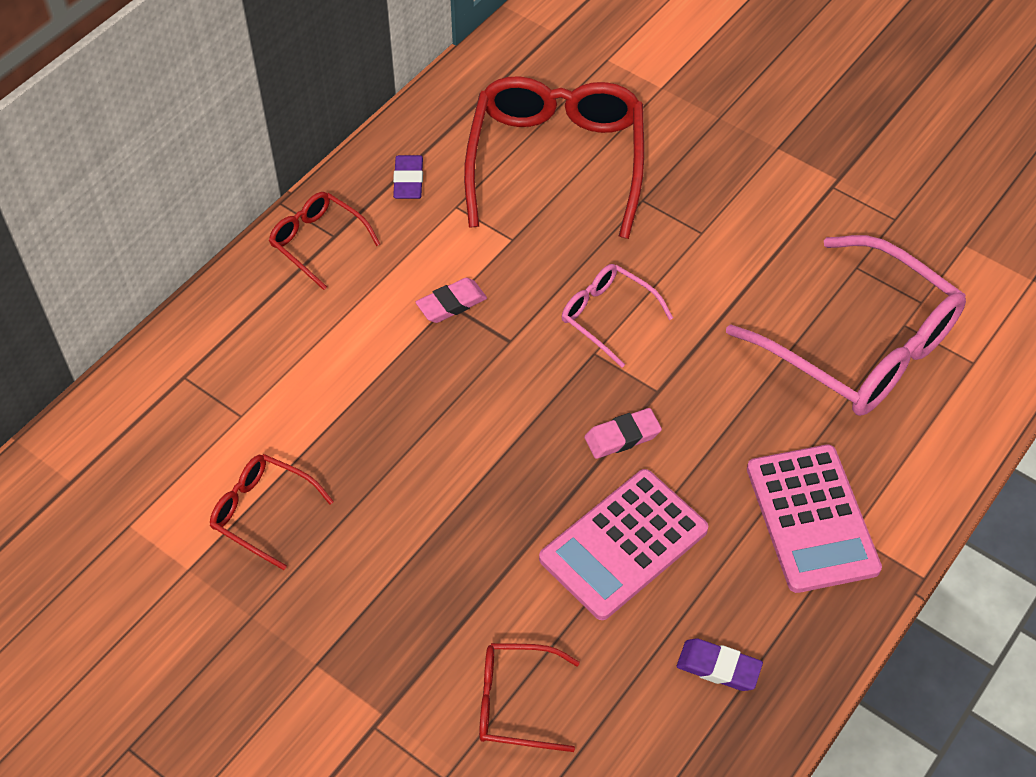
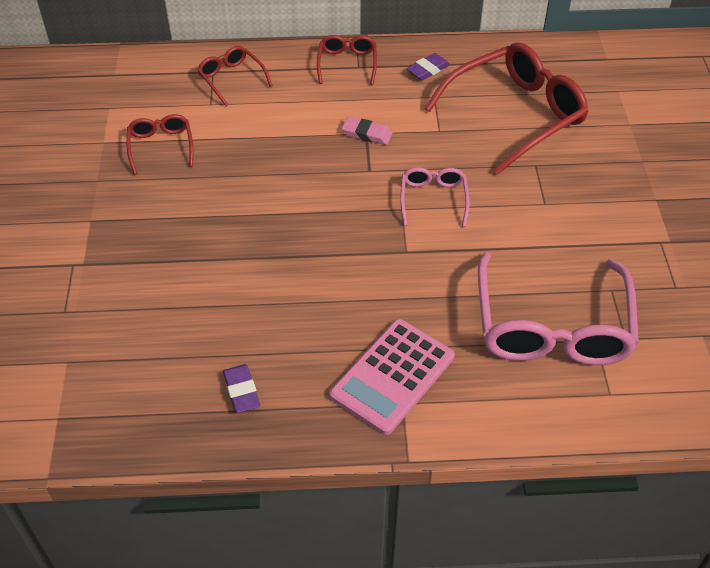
camera: 50 degrees right, 5 degrees down
(516, 702) = (137, 313): red glasses -> red glasses (232, 79)
(622, 436) = (357, 254): pink eraser -> none
(623, 544) = (283, 298): pink calculator -> none

